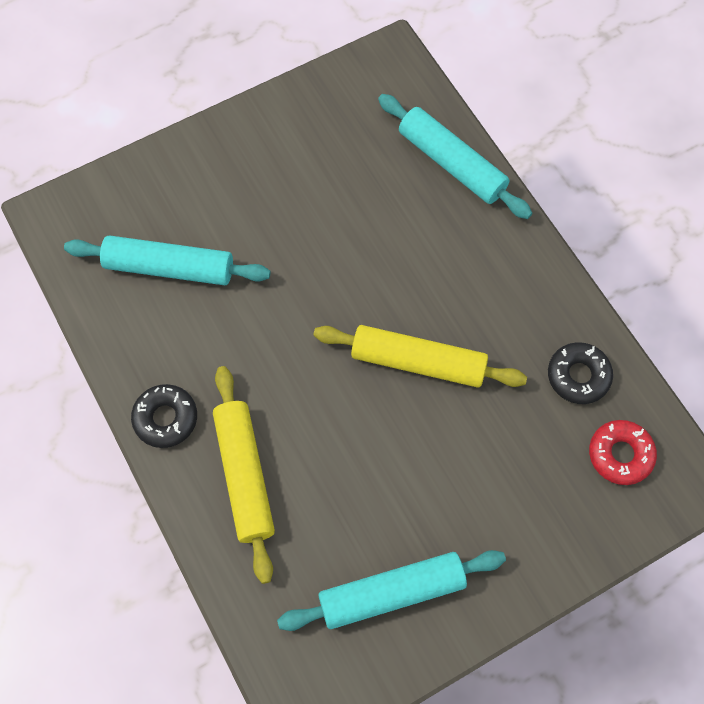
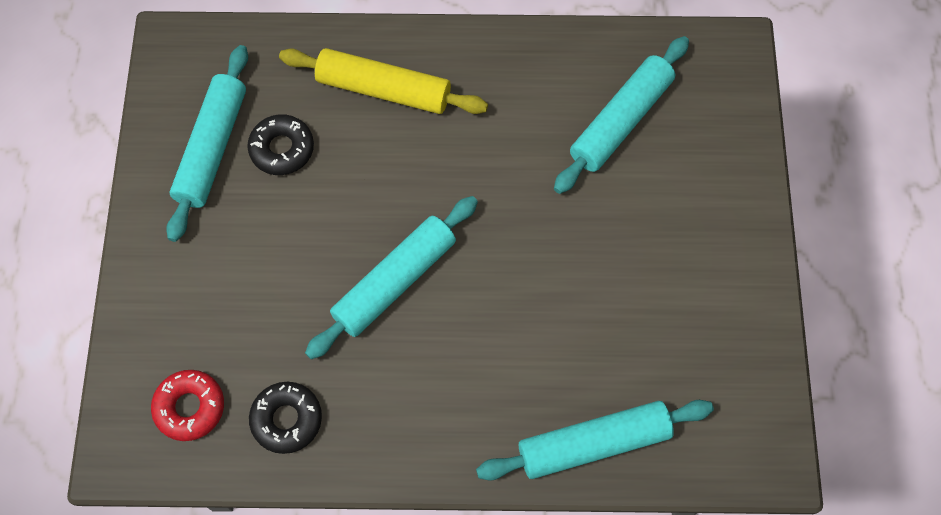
camera: 120 degrees right, 0 degrees up
(165, 418) = (473, 55): black donut -> black donut (282, 149)
(418, 362) = (394, 281): yellow rolling pin -> turquoise rolling pin

